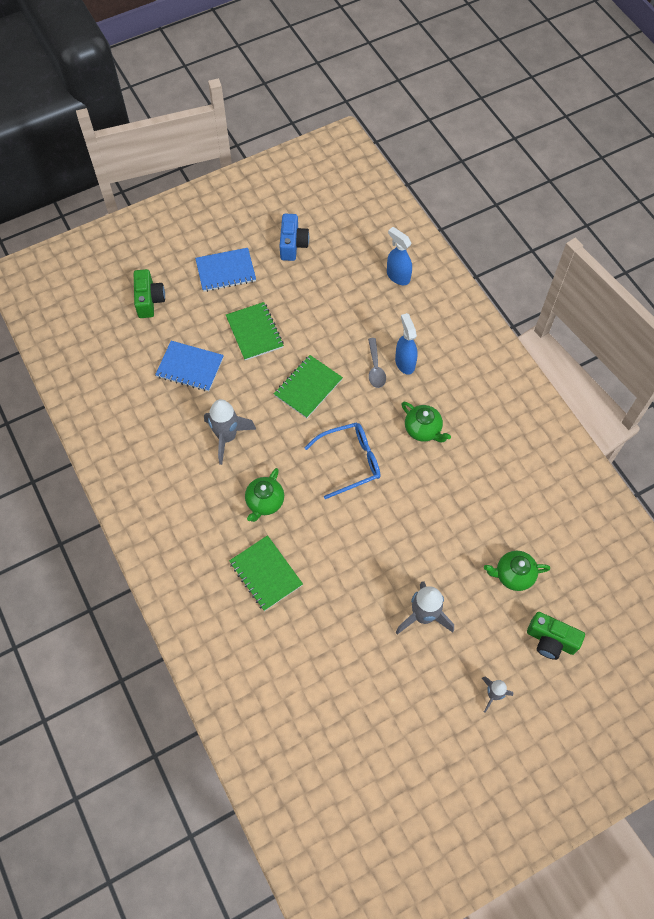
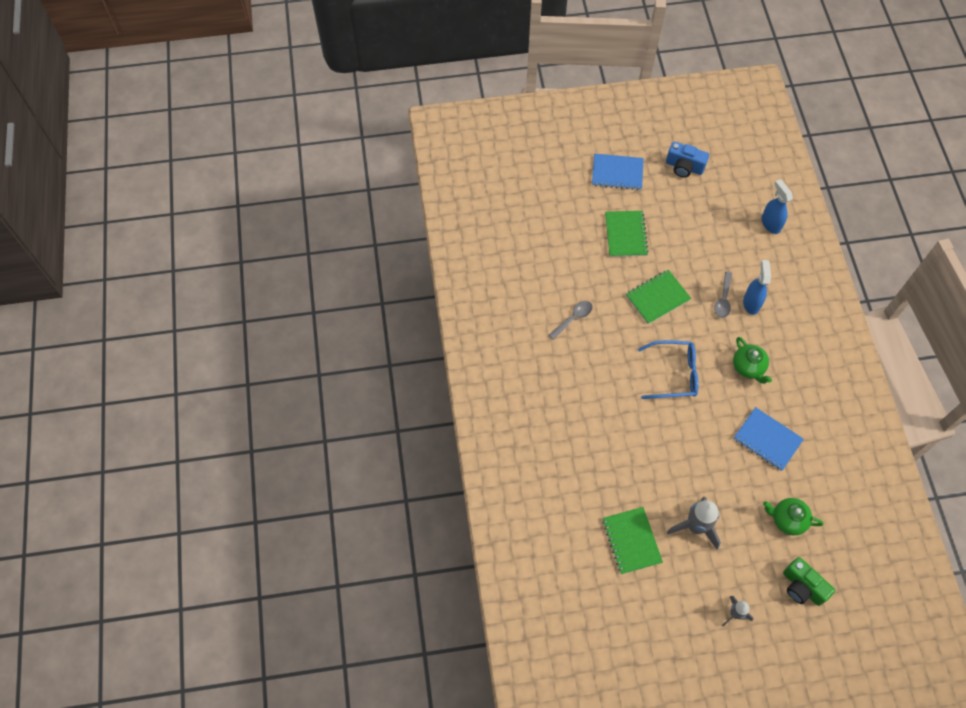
camera: 20 degrees right, 0 degrees up
(149, 300) = (543, 179): green camera -> none
(190, 367) = (560, 248): blue notebook -> blue notebook (767, 439)
(227, 437) = (573, 318): grey rocket -> grey spoon
(264, 502) = (588, 384): green teapot -> none
(266, 573) = (570, 445): green notebook -> green notebook (631, 541)
(293, 244) = (684, 167): blue camera -> blue camera turned 90 degrees clockwise

